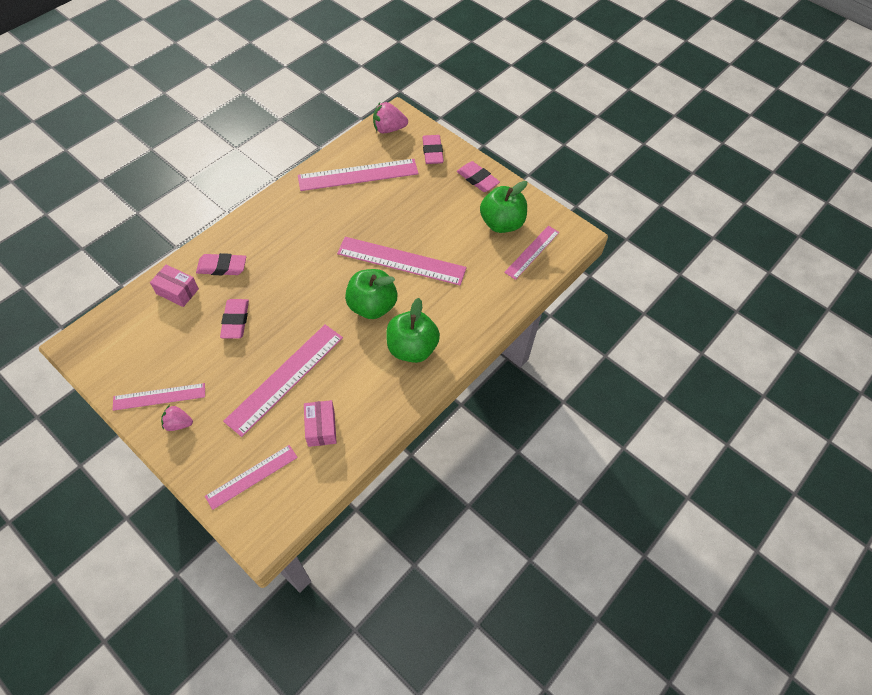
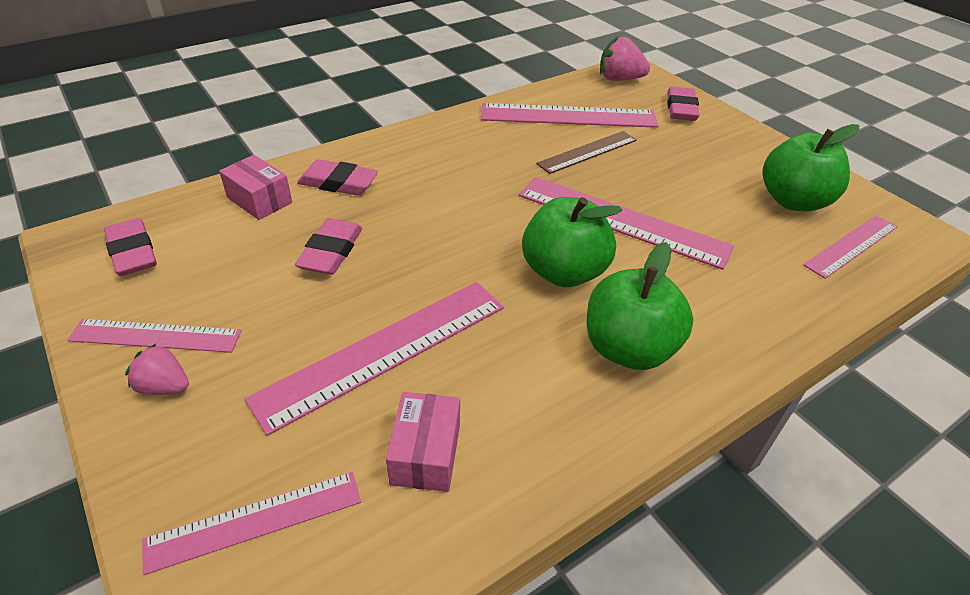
camera: 15 degrees right, 15 degrees down
(375, 207) = (587, 152): none -> brown ruler
(477, 179) = (750, 145): pink eraser -> pink eraser (133, 252)

